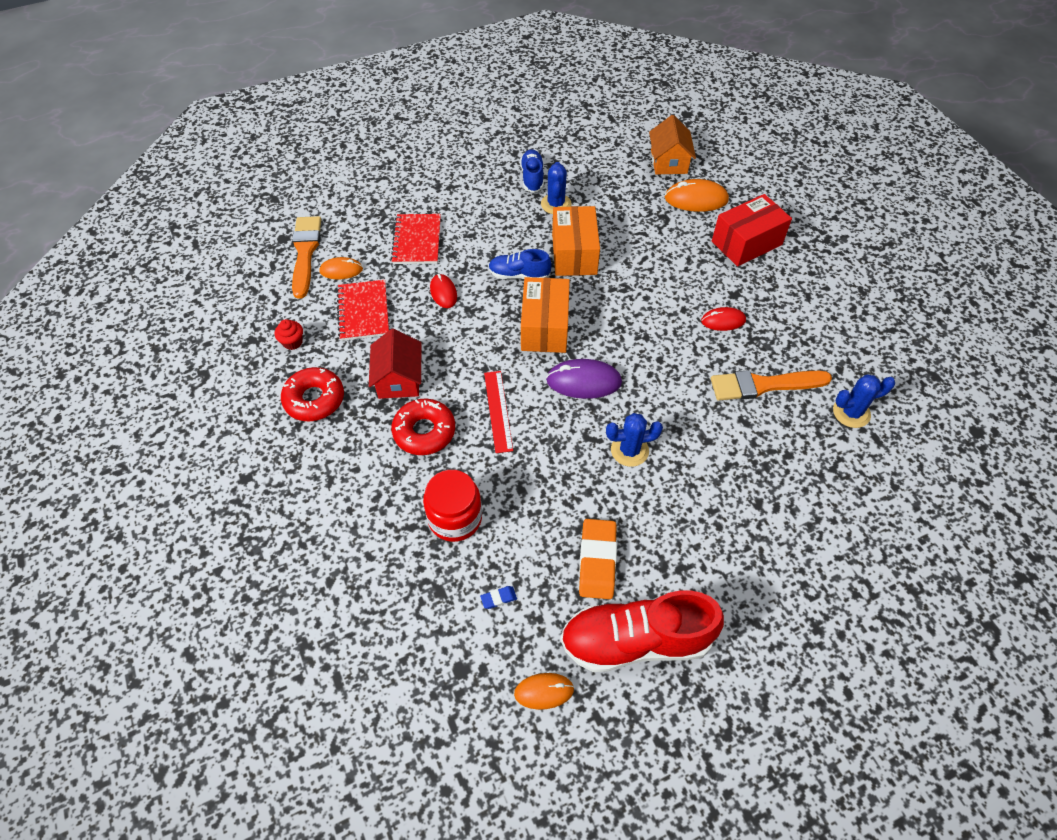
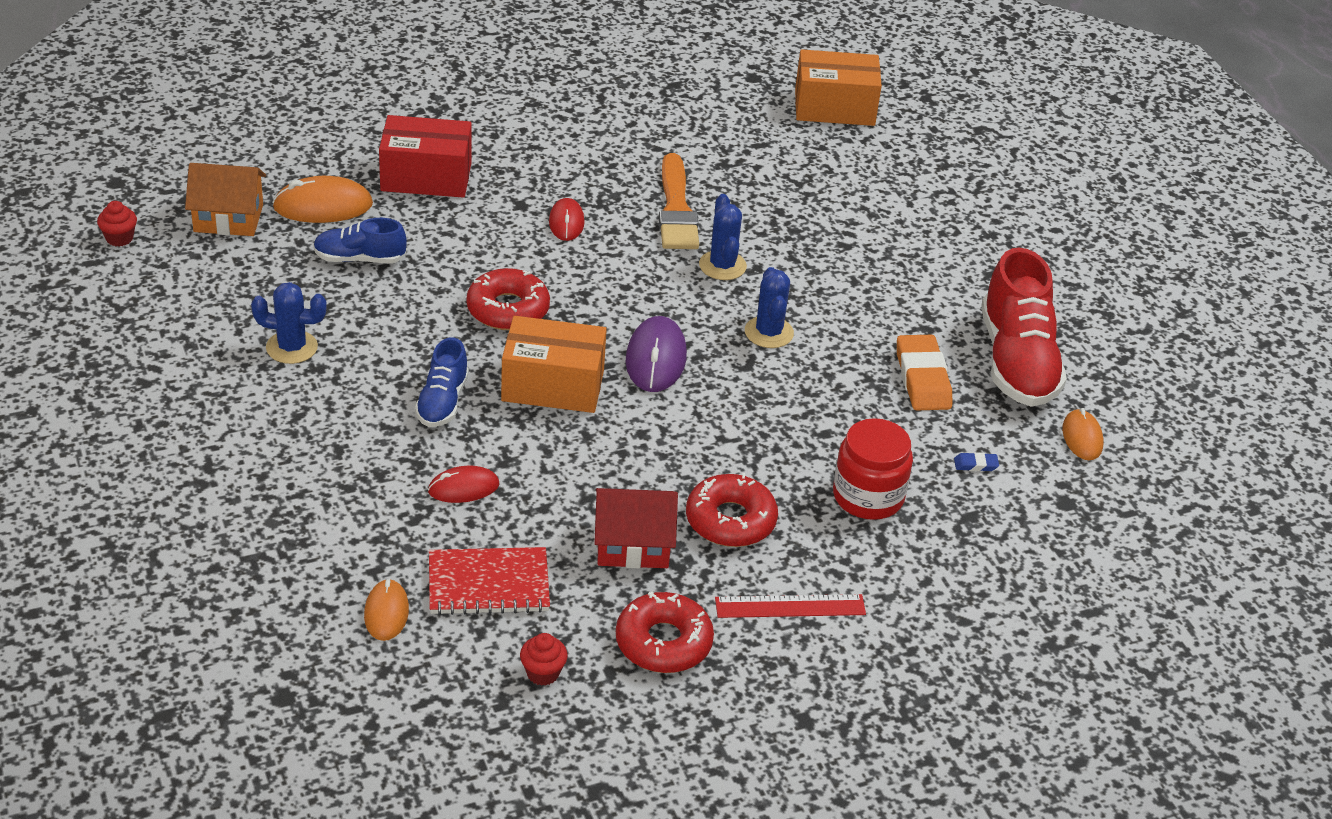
camera: 90 degrees left, 15 degrees down
(305, 252) = (330, 662): orange brush -> none
(417, 240) = (336, 514): red notebook -> none
(498, 411) = (699, 444): red ruler -> red ruler (790, 606)
(498, 598) = (975, 465): blue eraser -> blue eraser turned 75 degrees counterclockwise
(532, 178) = (218, 367): blue shoe -> blue shoe (359, 259)
(574, 254) = (409, 340): orange box -> orange box (834, 107)
(597, 561) = (922, 378): orange eraser -> orange eraser turned 75 degrees clockwise
(617, 298) = (508, 309): none -> red donut
(635, 124) = (119, 238): none -> red cupcake
(696, 199) = (323, 206): orange mouse -> orange mouse turned 75 degrees clockwise
(746, 243) = (426, 177): red box -> red box turned 60 degrees counterclockwise
(851, 412) = (722, 154): blue cactus -> blue cactus (722, 266)

